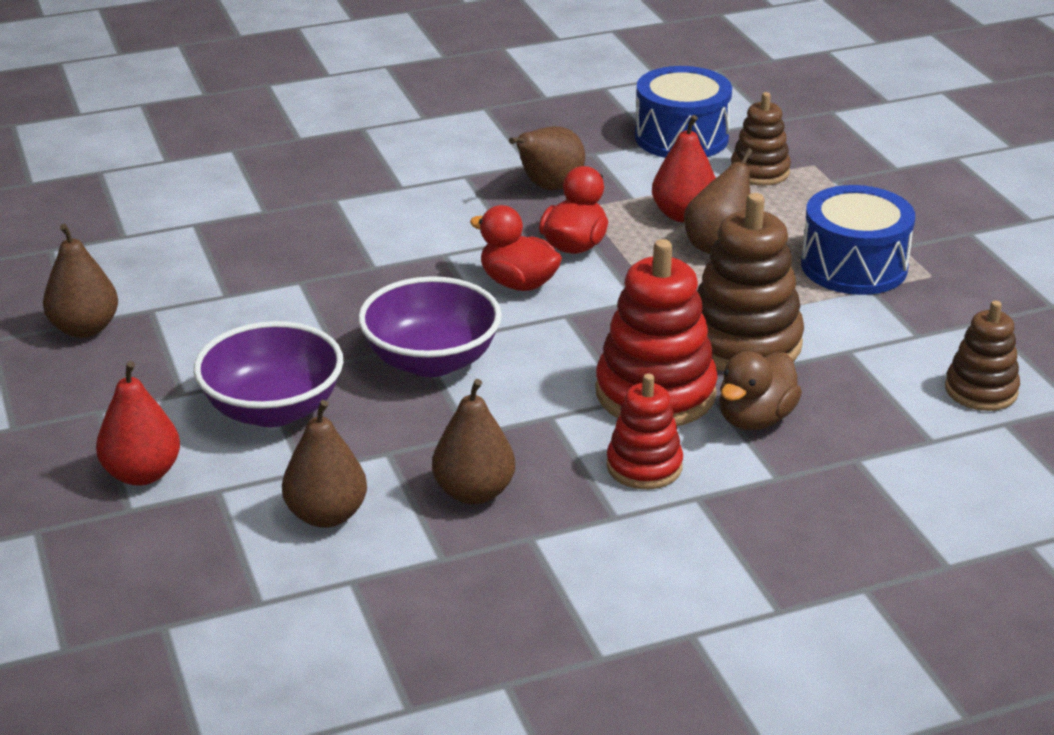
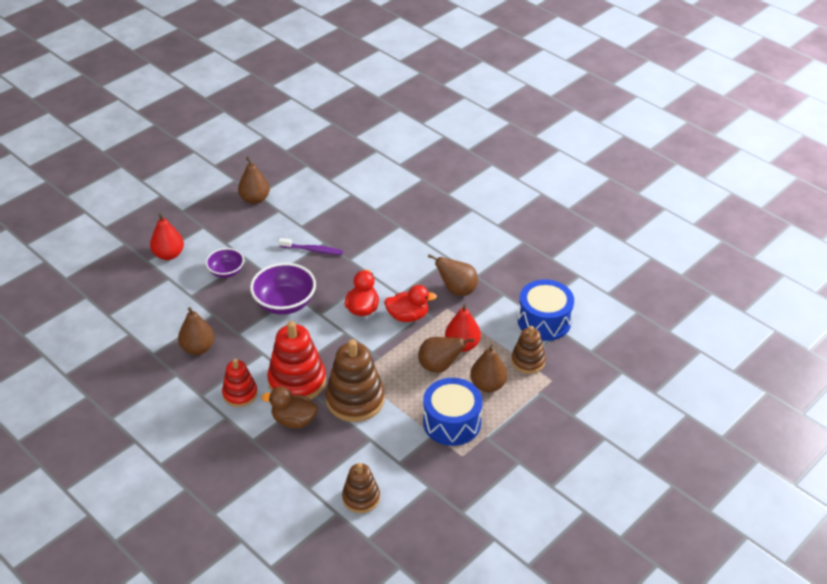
camera: 65 degrees right, 10 degrees up
(273, 409) = (226, 271): purple bowl -> purple bowl, size x0.60
(309, 298) = (312, 250): none -> purple toothbrush
(326, 515) = (165, 312): brown pear -> brown pear (488, 385)

